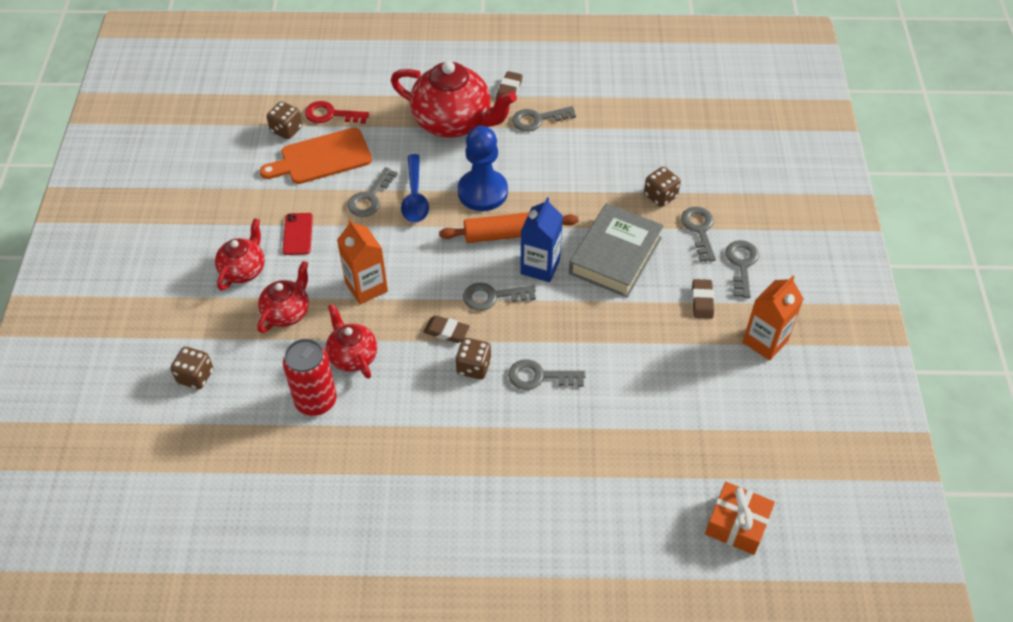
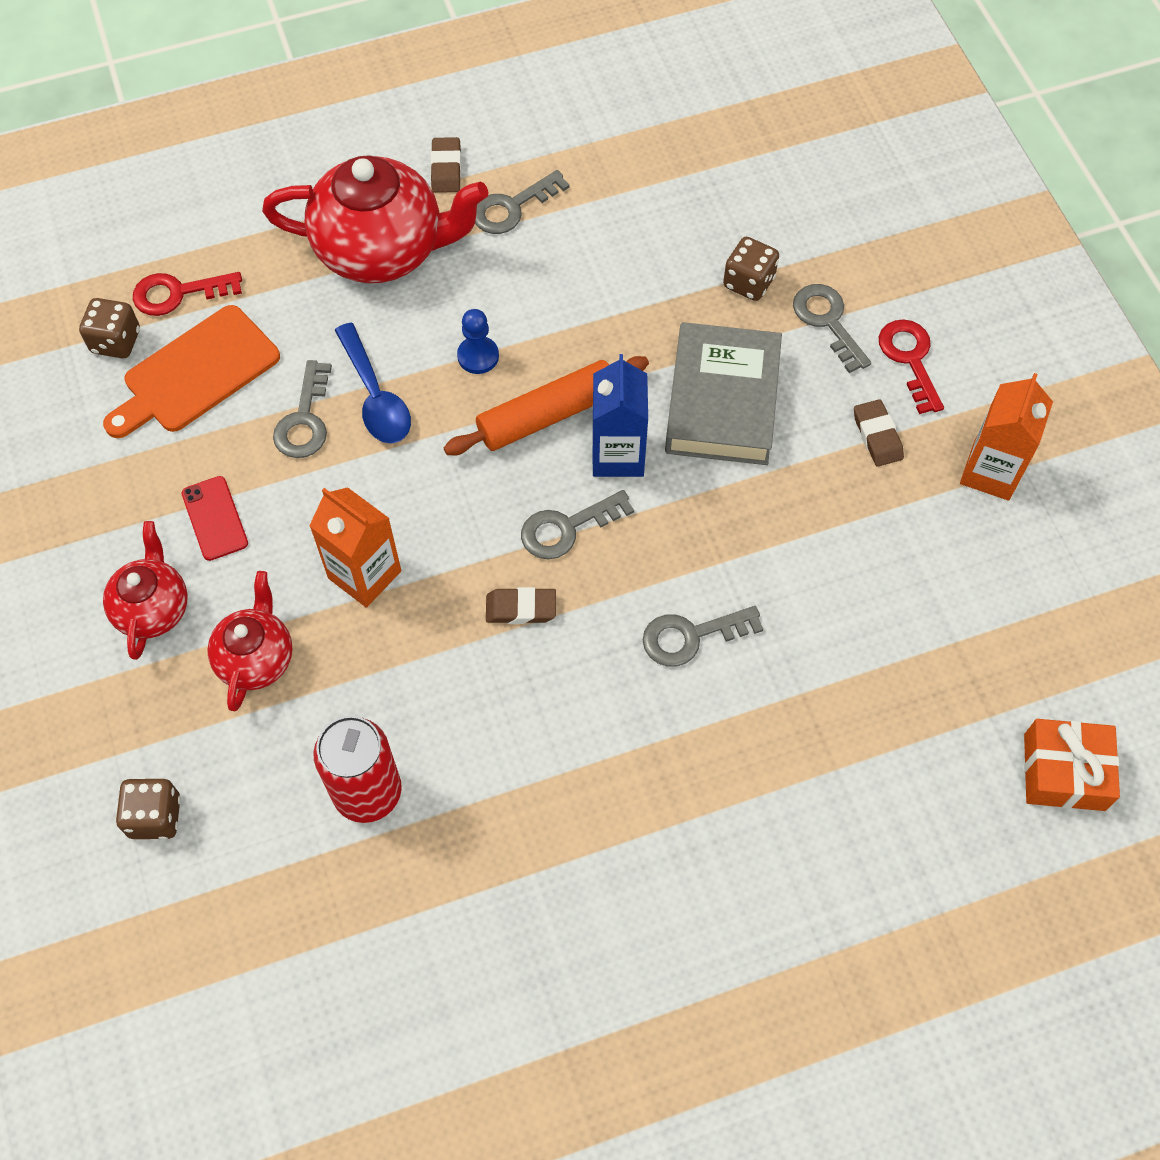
camera: 20 degrees left, 10 degrees up
(353, 356) = (393, 698): red teapot -> none
(473, 367) = (586, 653): brown dice -> none
(482, 192) = (478, 356): blue pawn -> blue pawn, size x0.51
(741, 265) = (910, 359): grey key -> red key

